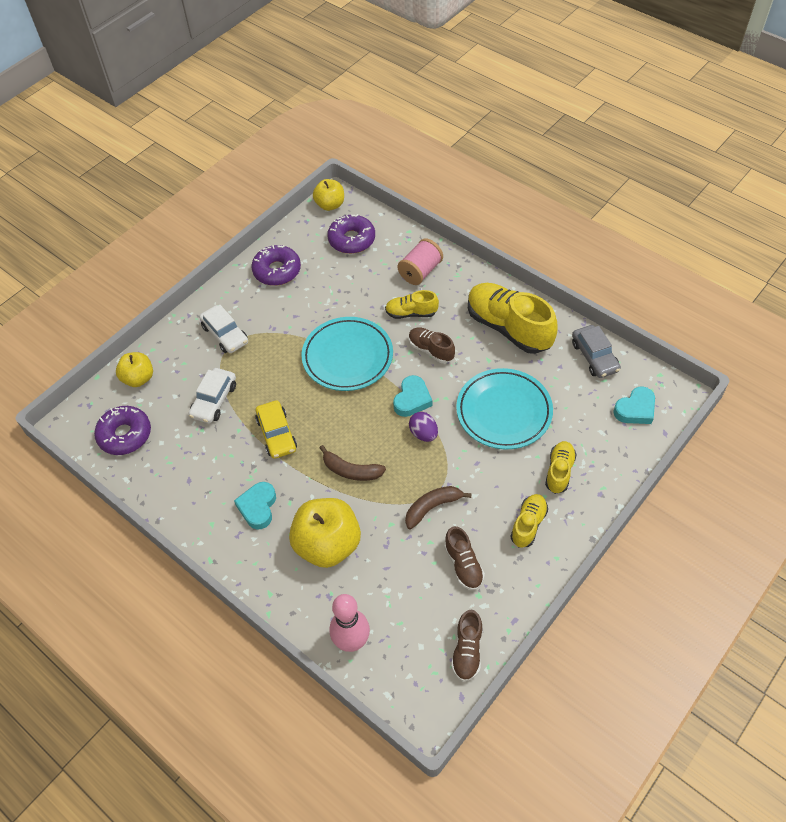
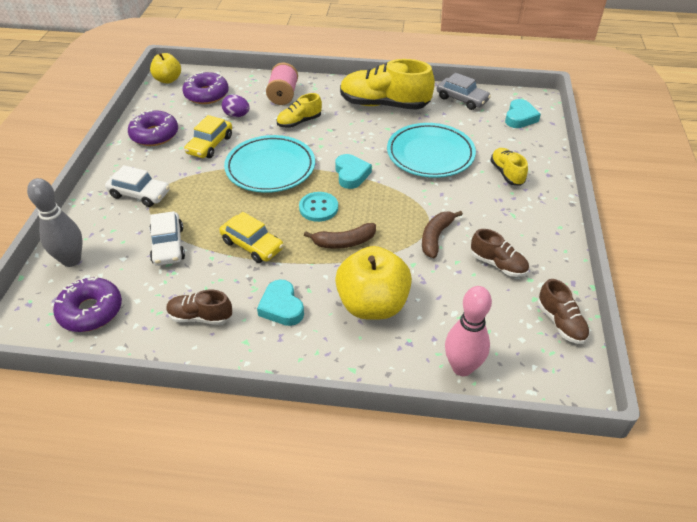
camera: 35 degrees left, 10 degrees down
(138, 378) = (71, 260): yellow apple -> grey bowling pin
(315, 304) = (210, 145): none -> yellow car
(356, 423) = (318, 208): none -> turquoise button
(423, 434) = (381, 192): purple egg -> purple egg (236, 115)
(431, 350) = (337, 138): brown shoe -> brown shoe (200, 317)
(528, 524) = (519, 215): yellow shoe -> none

